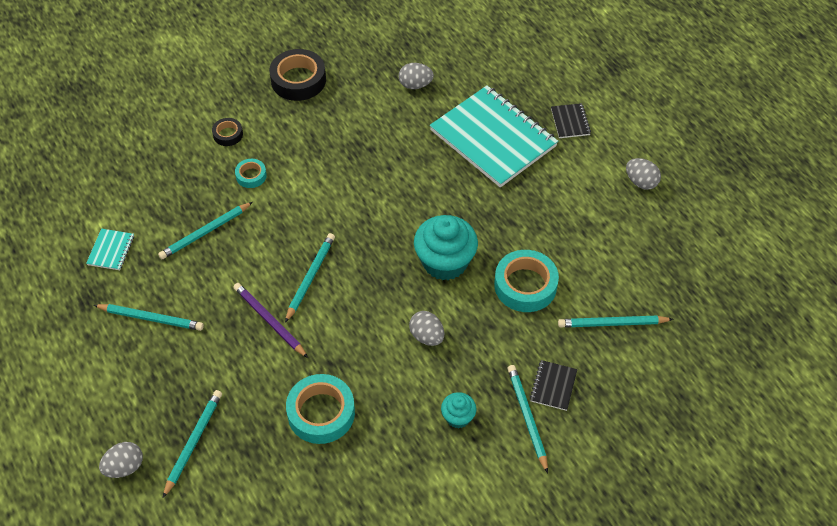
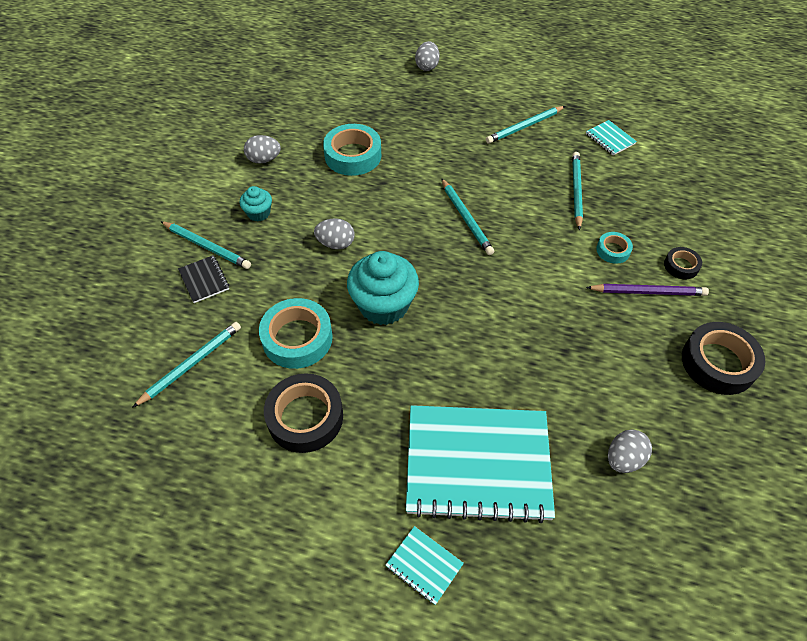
camera: 135 degrees right, 0 degrees up
(193, 442) = (407, 96): turquoise pencil -> none
(270, 321) = (453, 176): purple pencil -> purple pencil (648, 292)
(566, 233) = (305, 417): none -> black tape
(570, 122) = (424, 565): black notebook -> turquoise notebook
(641, 182) = (276, 549): grey egg -> grey egg (264, 159)

